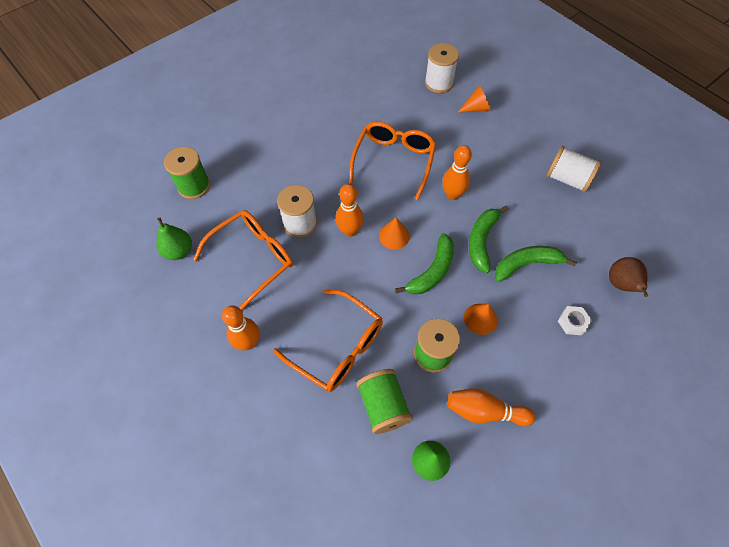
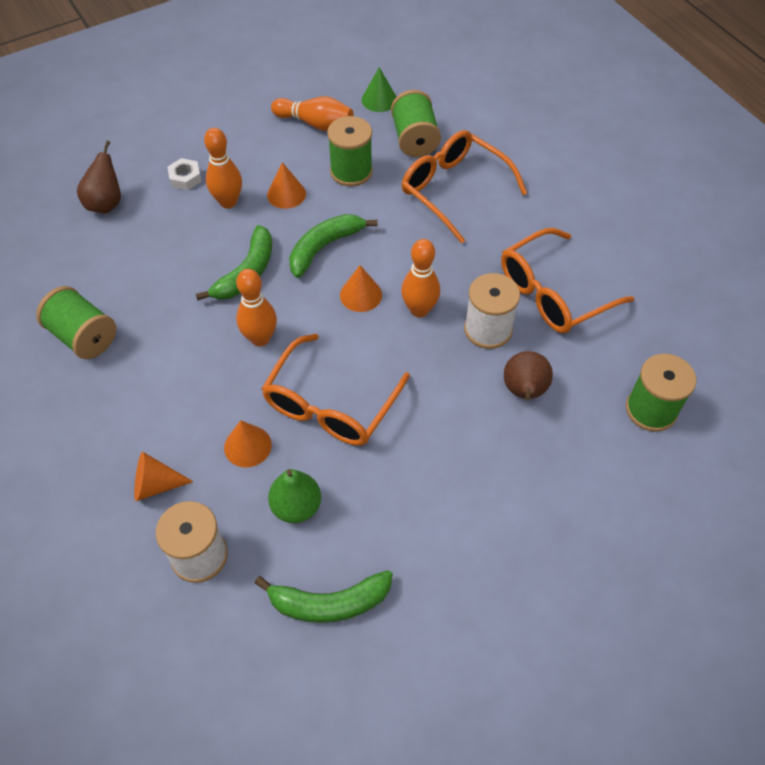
camera: 170 degrees left, 5 degrees down
(179, 251) = (655, 316): green pear -> green pear (296, 506)
(248, 342) = (555, 207): orange bowling pin -> orange bowling pin (228, 202)
(274, 185) = (524, 391): none -> brown pear
(435, 133) = (247, 446): none -> orange cone
(526, 264) = (204, 239): green banana -> green banana (330, 603)
(567, 179) = (83, 336): white spool -> green spool

